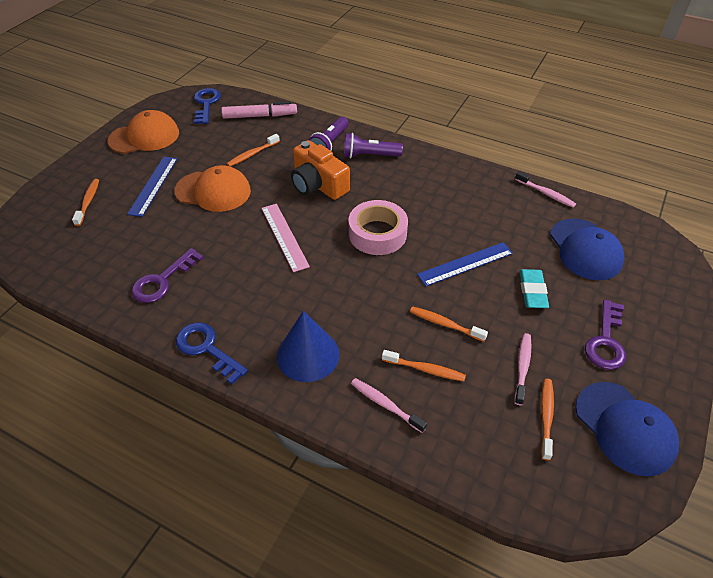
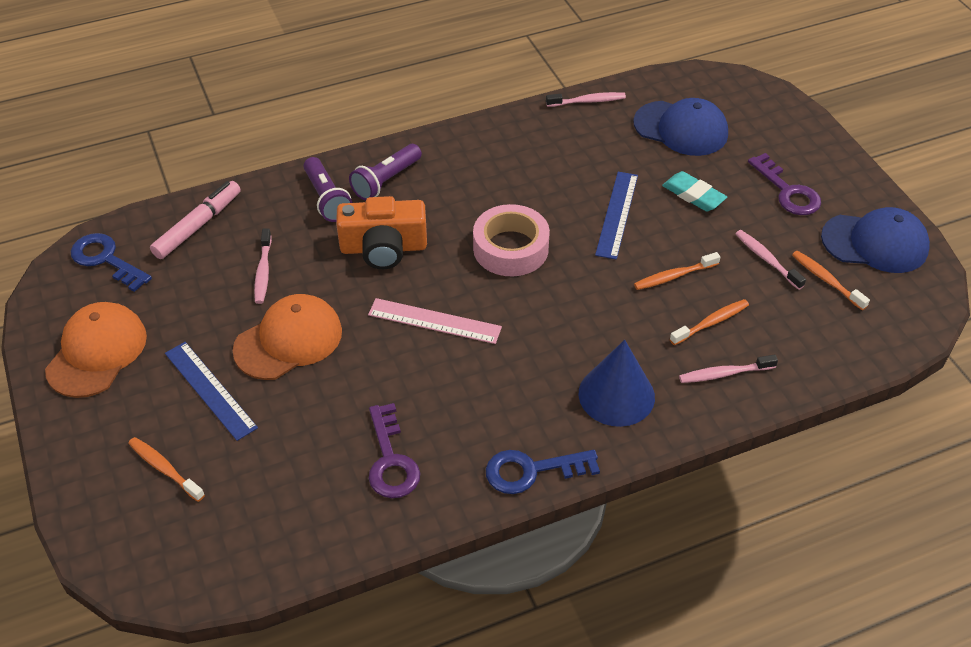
camera: 50 degrees left, 0 degrees up
(252, 154) = (263, 272): orange toothbrush -> pink toothbrush

